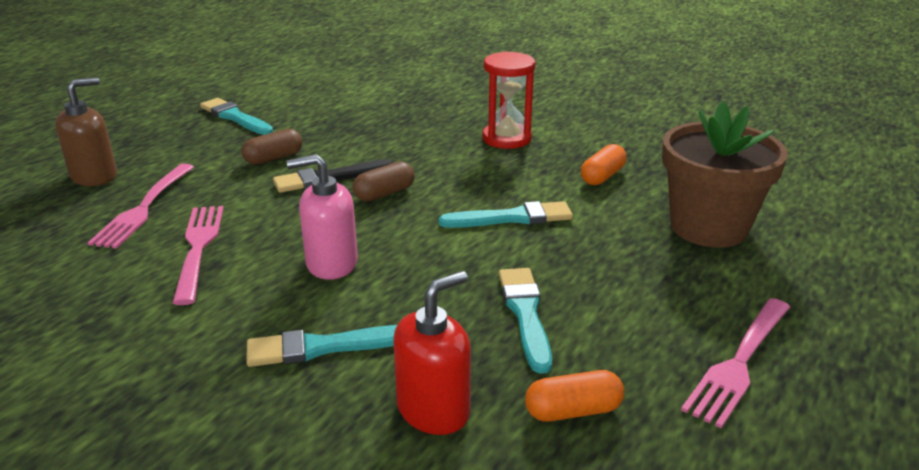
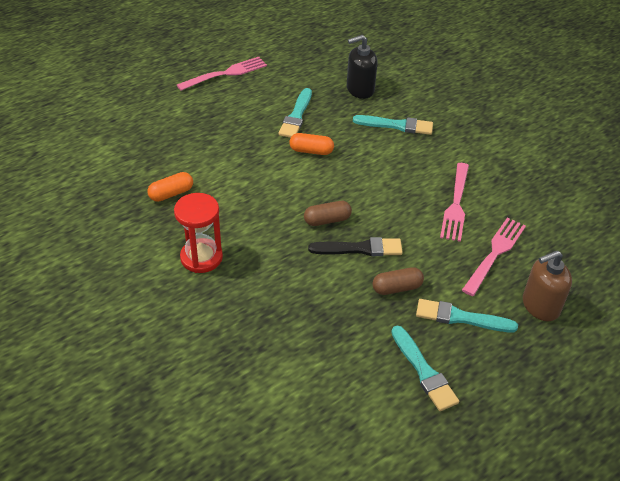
camera: 160 degrees left, 15 degrees up
(331, 263) = (380, 171): pink soap dispenser -> none
(434, 409) = (360, 89): red soap dispenser -> black soap dispenser
(512, 218) = (259, 175): turquoise brush -> turquoise brush (460, 317)
(573, 411) = (307, 76): orange capsule -> orange capsule (311, 151)
(708, 227) = (154, 137): brown flower pot -> none

